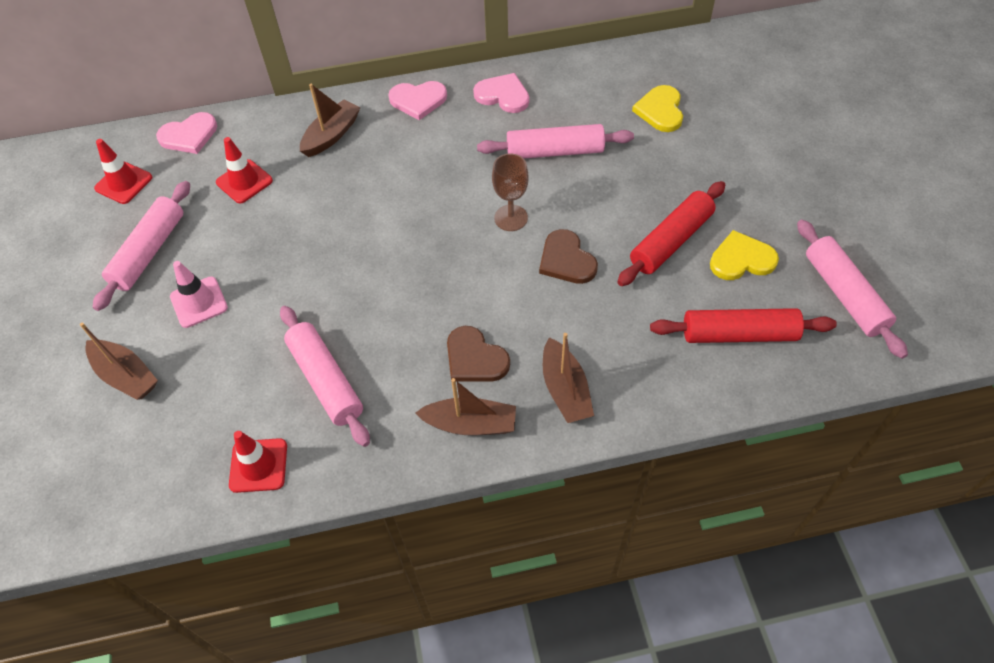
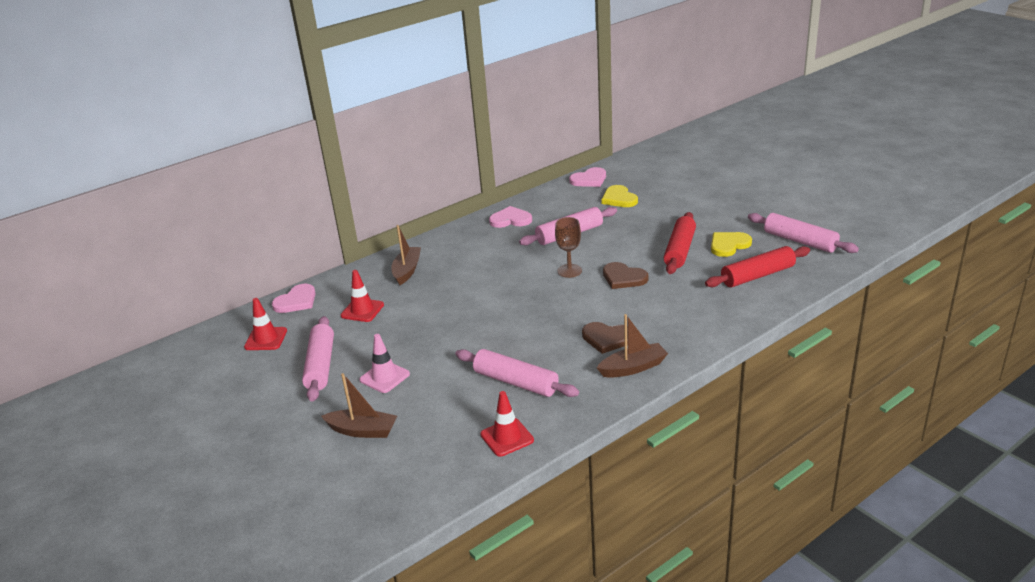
camera: 25 degrees left, 25 degrees down
(418, 100) = (454, 238): pink heart -> pink heart (589, 179)
(565, 389) = (678, 332): brown boat -> none

